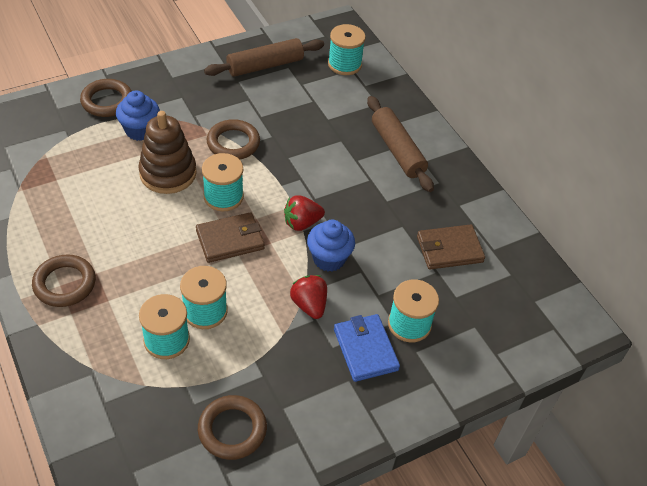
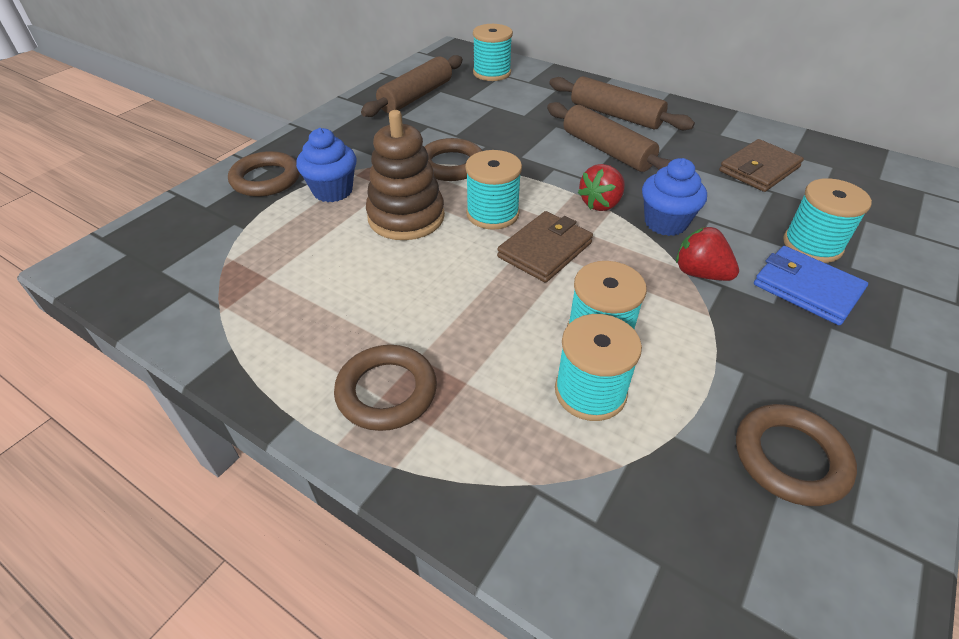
camera: 25 degrees left, 5 degrees down
(354, 180) = (606, 150): none -> brown rolling pin

